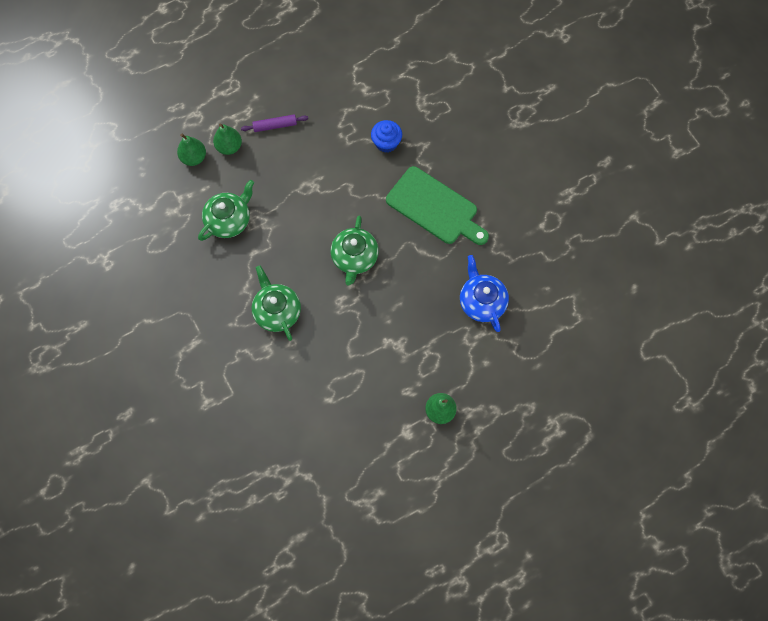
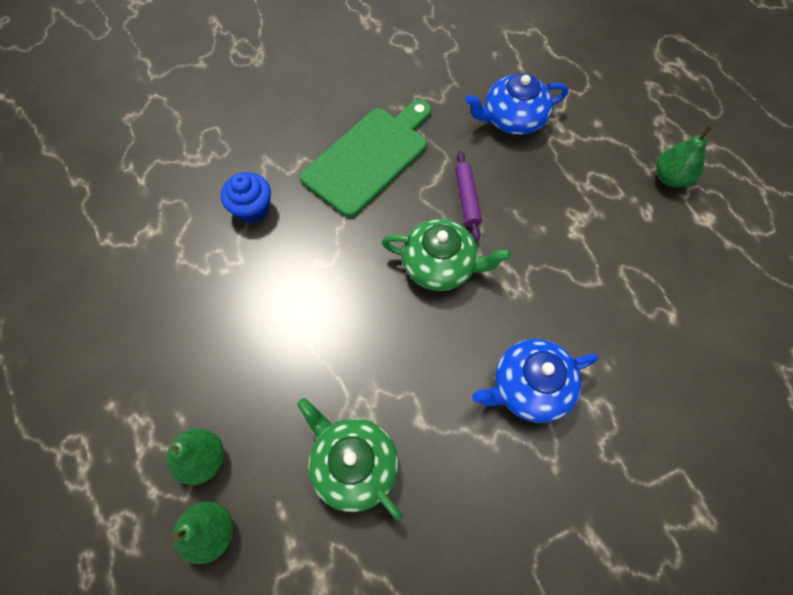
camera: 85 degrees left, 5 degrees down
(275, 126) = (180, 373): purple rolling pin -> purple rolling pin (467, 199)
(277, 311) = (529, 387): green teapot -> blue teapot

